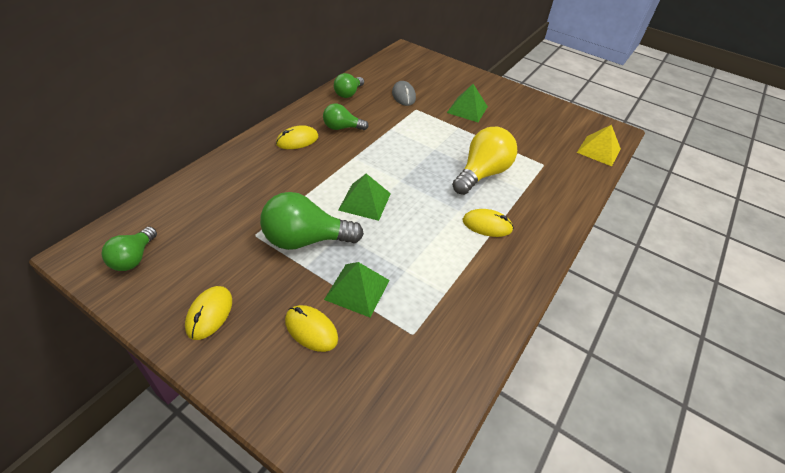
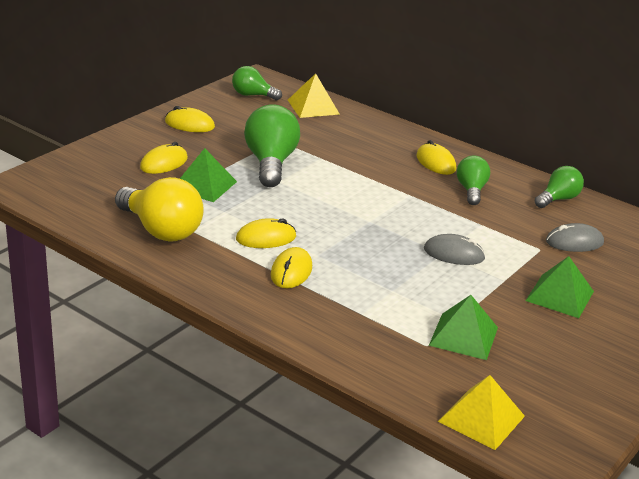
camera: 95 degrees right, 15 degrees down
(175, 209) = (313, 107): none -> yellow pyramid
(348, 93) = (558, 199): green light bulb -> green light bulb turned 105 degrees clockwise
(364, 201) = (330, 197): green pyramid -> green pyramid (463, 336)
(434, 144) = (454, 254): none -> grey mouse
(443, 241) = (266, 238): none -> yellow mouse
(482, 174) = (393, 283): yellow light bulb -> yellow light bulb (161, 230)

